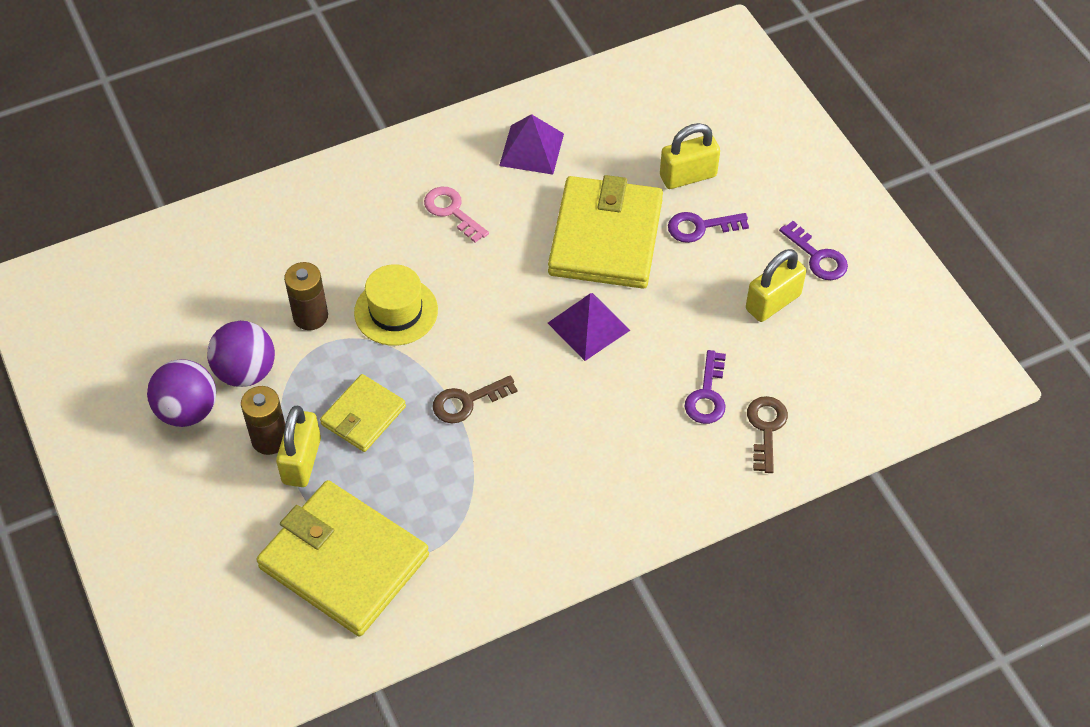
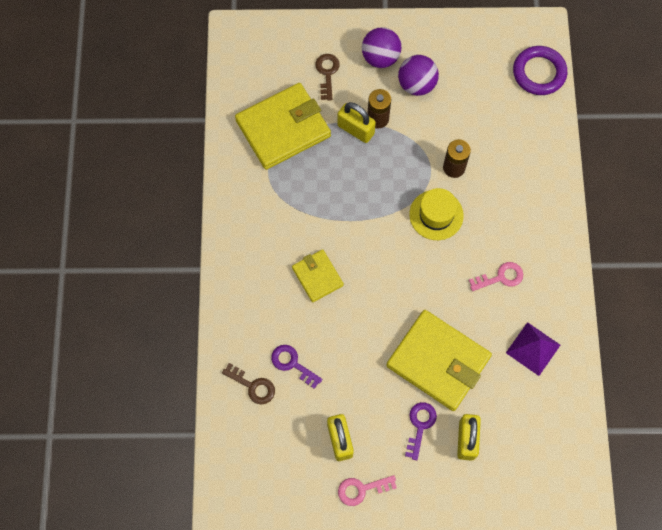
camera: 115 degrees right, 15 degrees up
(106, 268) = (539, 73): none -> purple ring
(246, 372) = (429, 121): purple ball -> purple ball (380, 58)
(363, 415) = (370, 170): yellow wallet -> yellow wallet (317, 276)
(467, 401) = (353, 228): brown key -> brown key (327, 73)
(588, 326) = (374, 319): purple pyramid -> none
(817, 257) = (362, 489): purple key -> pink key

